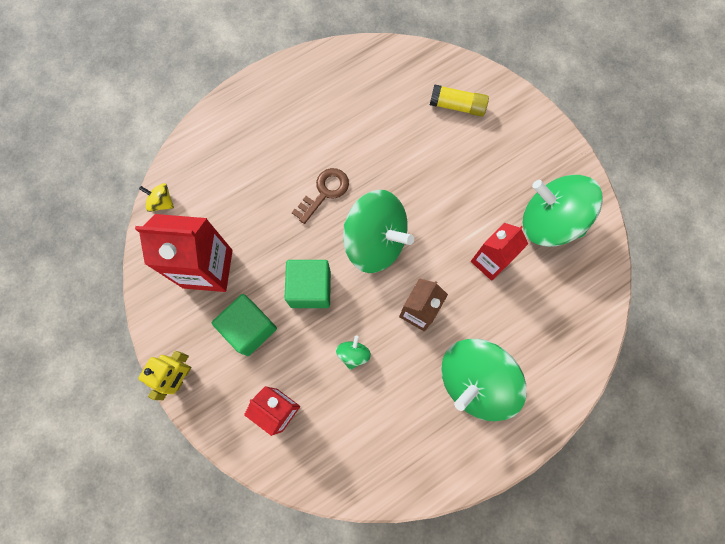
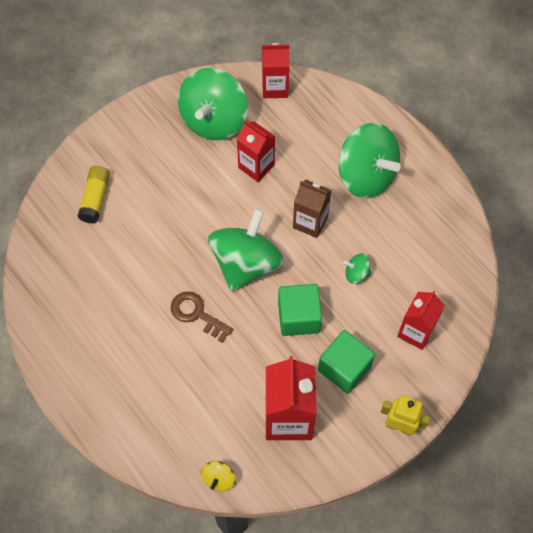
camera: 95 degrees left, 10 degrees down
(594, 290) = (275, 87): none -> red carton

